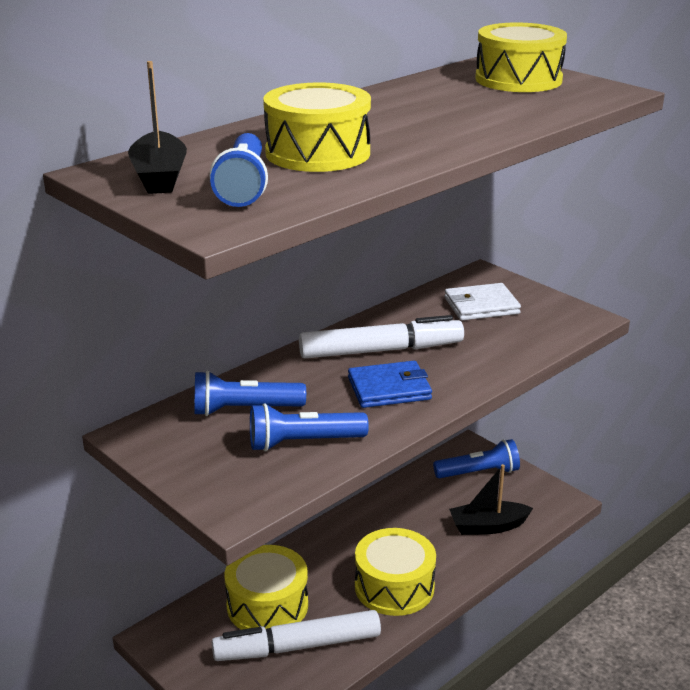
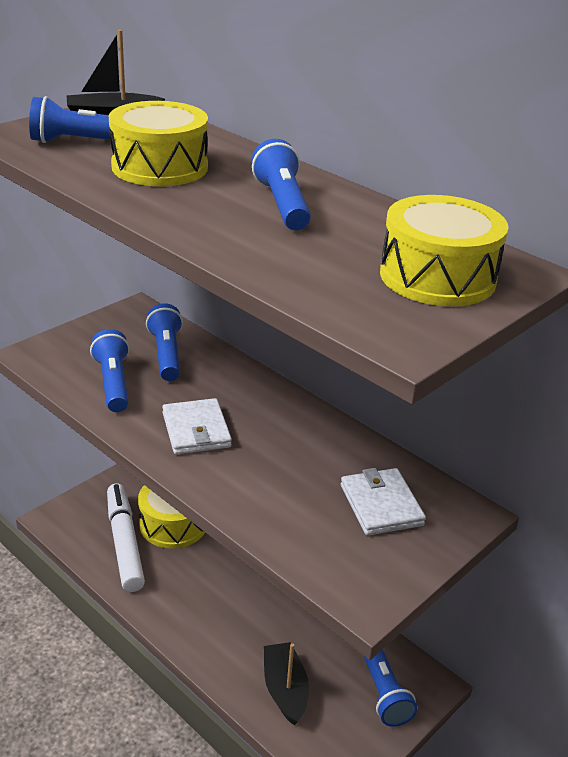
camera: 85 degrees right, 5 degrees up
(381, 350) = (269, 427): white marker -> none
(389, 388) = (196, 430): blue wallet -> white wallet
(394, 587) = (192, 606): yellow drum -> none
(401, 113) = (282, 204): none -> blue flashlight

